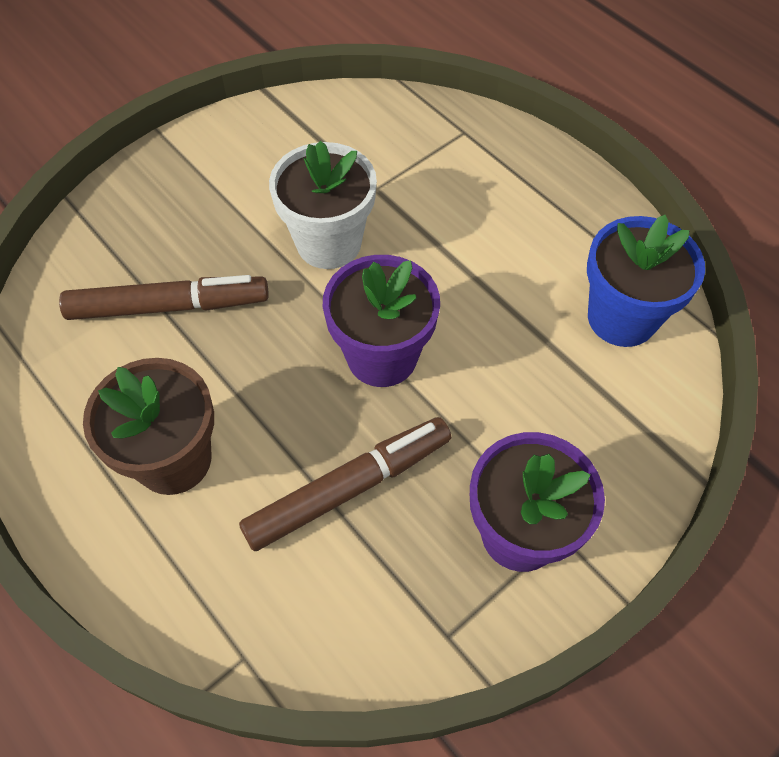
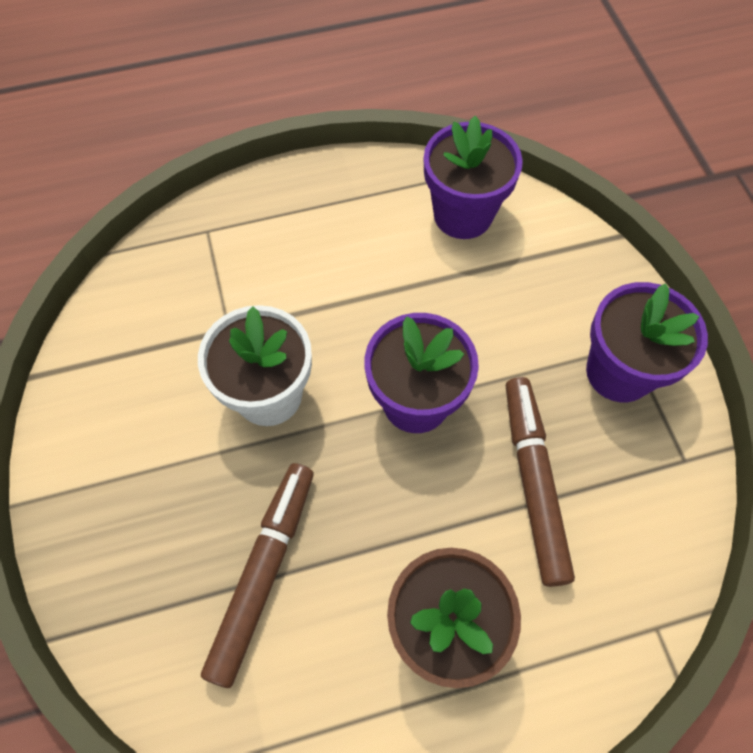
camera: 65 degrees left, 5 degrees up
(621, 318) = (463, 215): blue flower pot -> purple flower pot

